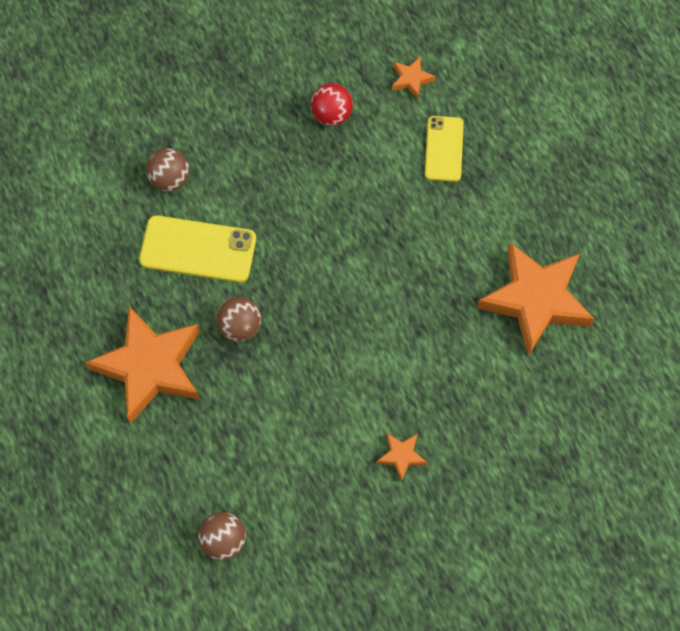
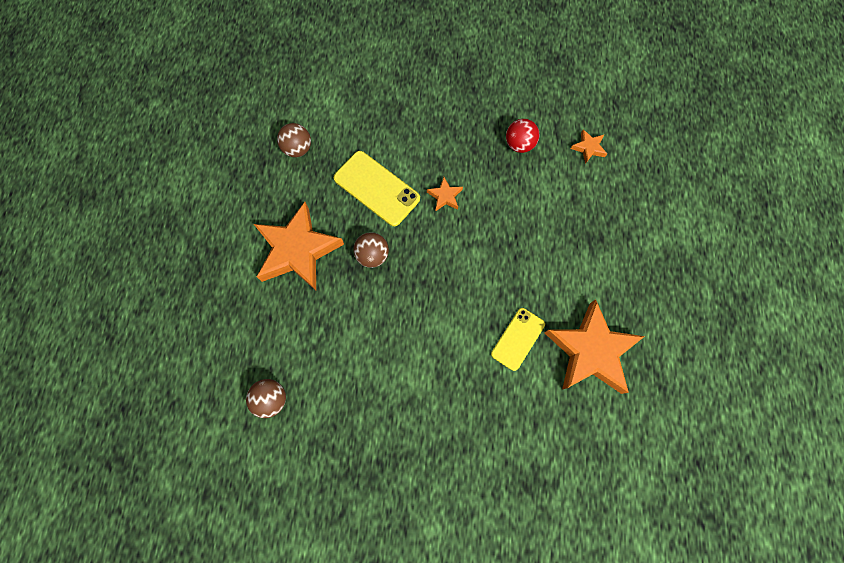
camera: 30 degrees right, 5 degrees up
(170, 179) = (387, 133): brown ball -> brown ball (298, 149)
(401, 456) = (428, 410): orange star -> orange star (445, 196)
(444, 149) = (584, 207): yellow phone -> yellow phone (517, 339)

